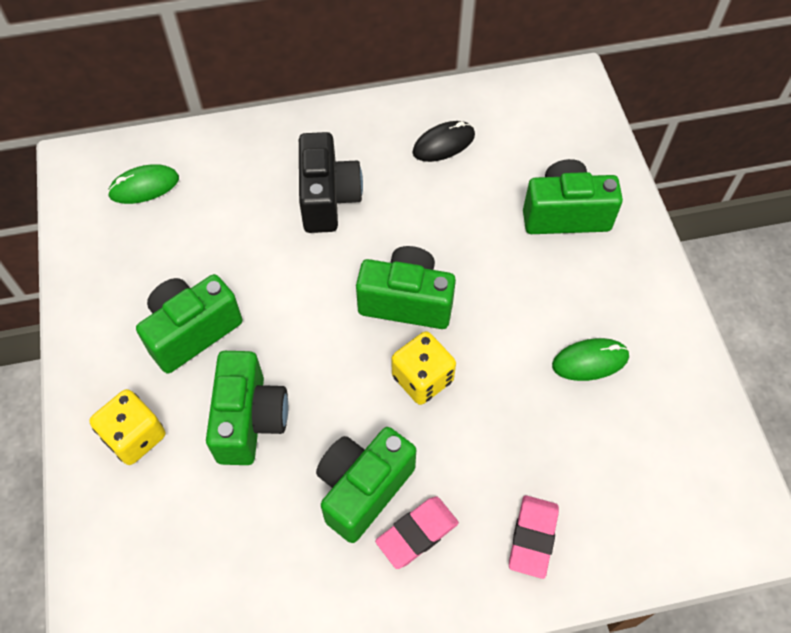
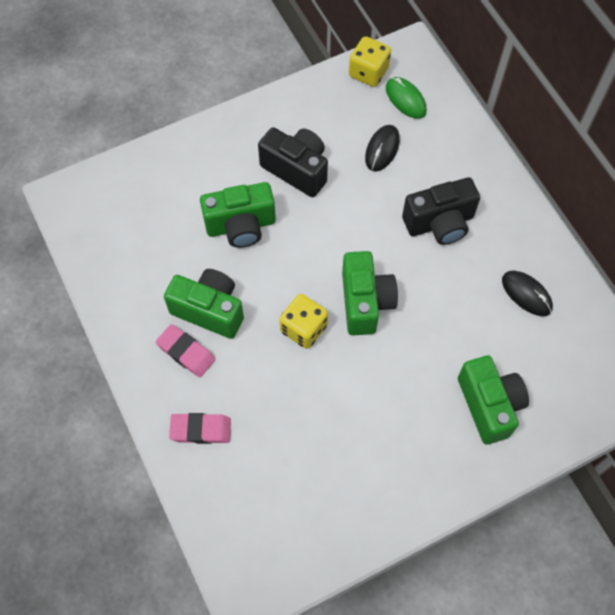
camera: 75 degrees right, 5 degrees up
(135, 436) = (211, 162): yellow dice -> yellow dice (368, 72)
(192, 332) = (296, 169): green camera -> black camera
(204, 229) = (382, 149): none -> black mouse
(590, 361) = (354, 447): green mouse -> none

